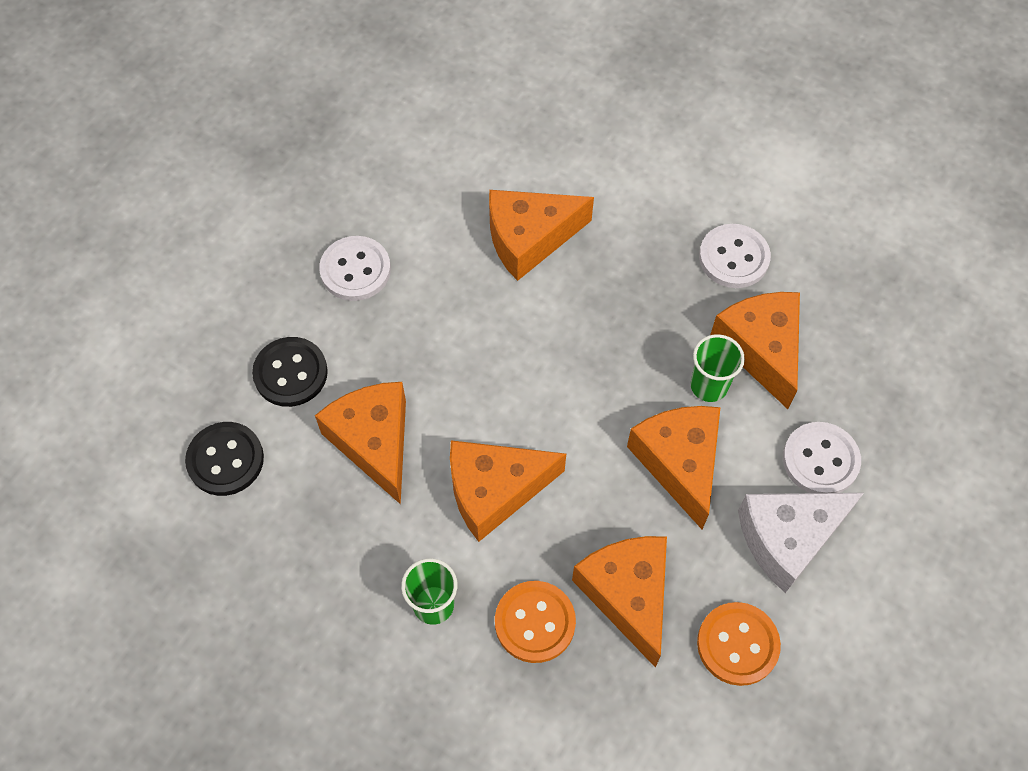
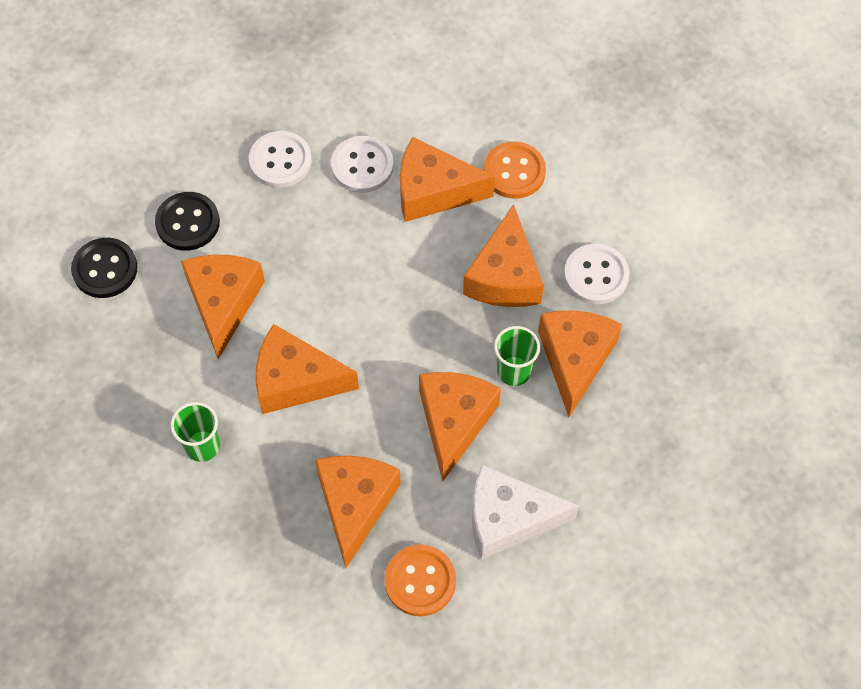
camera: 25 degrees right, 0 degrees up
(535, 622) = (272, 493): orange button -> orange button (514, 171)
(646, 294) = (505, 276): none -> orange cheese
(820, 460) = (572, 469): white button -> white button (362, 166)

